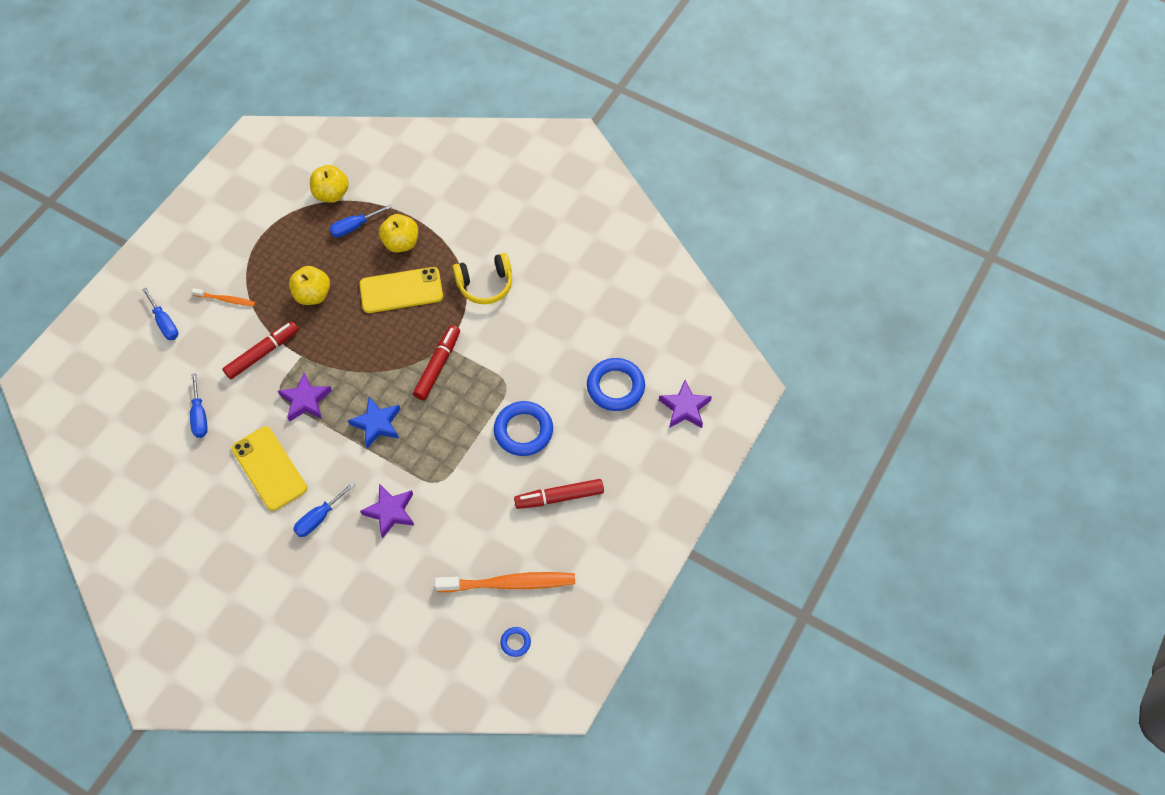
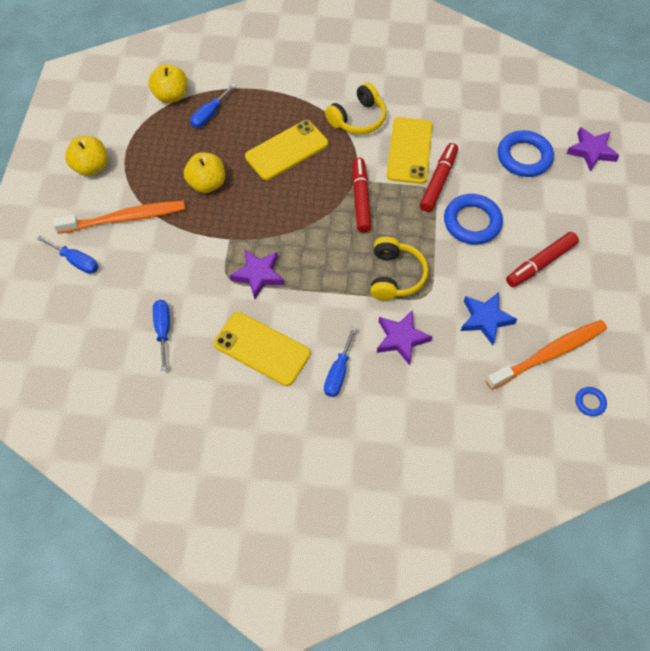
camera: 25 degrees left, 0 degrees up
(200, 416) = (163, 330): blue screwdriver -> blue screwdriver turned 150 degrees counterclockwise
(226, 300) = (125, 218): orange toothbrush -> orange toothbrush, size x1.93
(262, 353) = (190, 251): red marker -> red marker (438, 181)
(377, 424) = (338, 268): blue star -> blue star (485, 319)
(401, 243) = (261, 112): yellow apple -> yellow apple (91, 167)
(421, 452) = (395, 276): none -> yellow headphones
(512, 336) = (409, 150): none -> yellow phone

